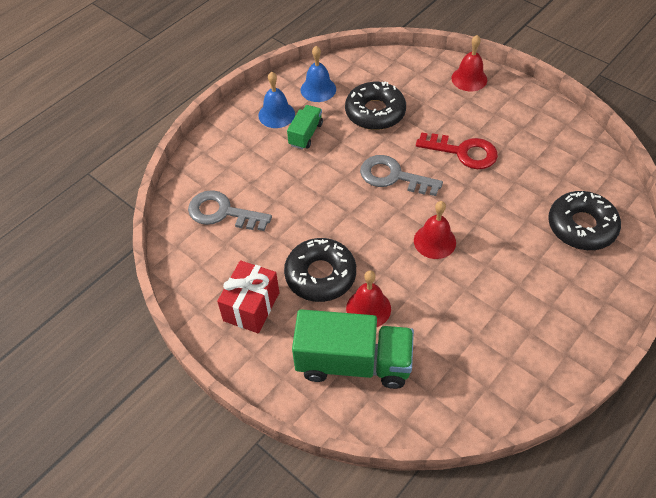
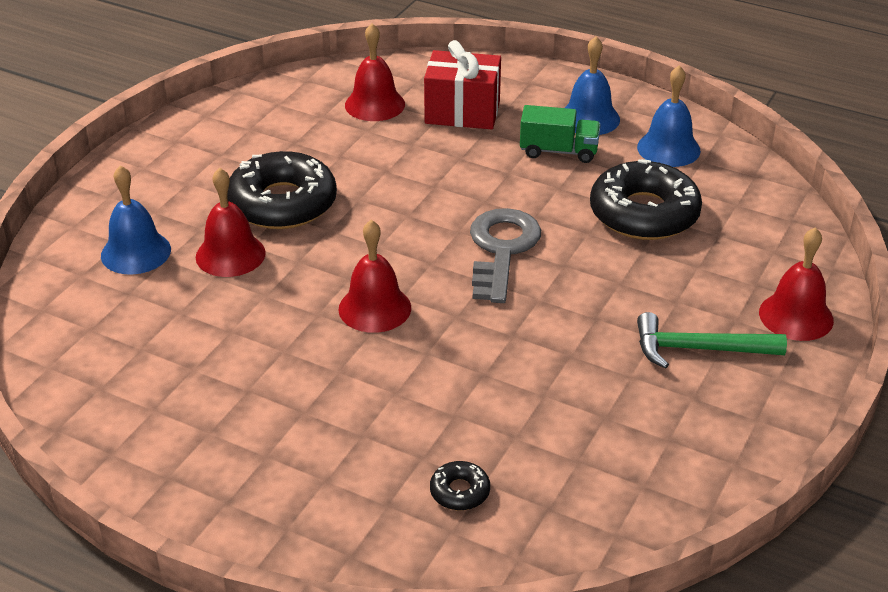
camera: 75 degrees right, 15 degrees down
(222, 212) = (375, 104): grey key -> red bell
(251, 306) = (218, 154): red gift -> red gift (462, 112)
(353, 362) = (136, 252): green truck -> blue bell
(463, 152) = (592, 324): red key -> none
(488, 118) = (699, 349): none -> green hammer
(581, 226) = (459, 492): black donut -> black donut, size x0.44

